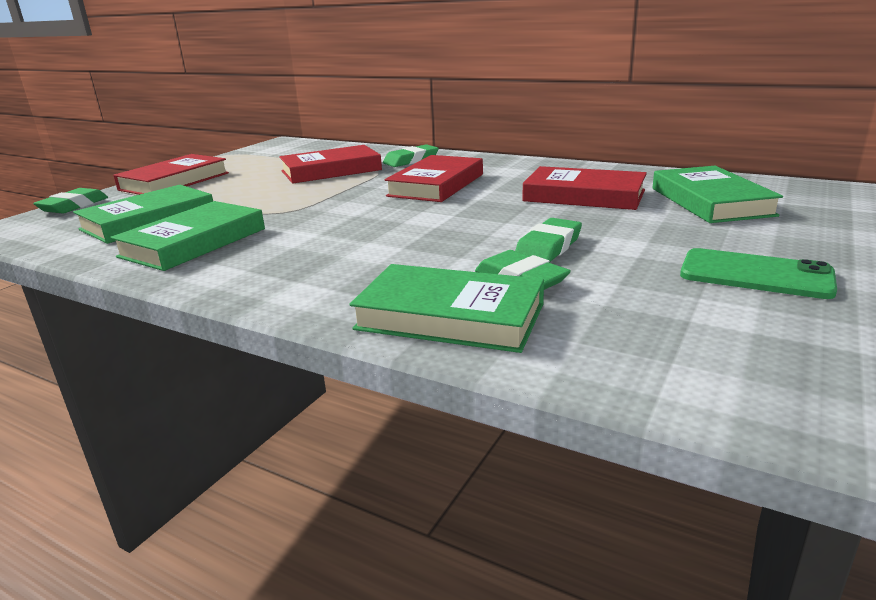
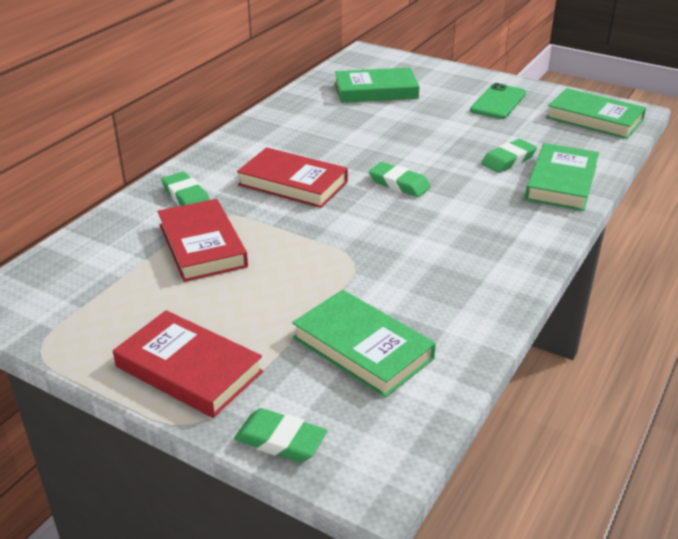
camera: 90 degrees left, 10 degrees up
(194, 242) = (435, 300): green book -> green book (594, 119)
(548, 247) = (456, 148): green eraser -> green eraser (399, 184)
(584, 196) = (349, 126): red book -> none

